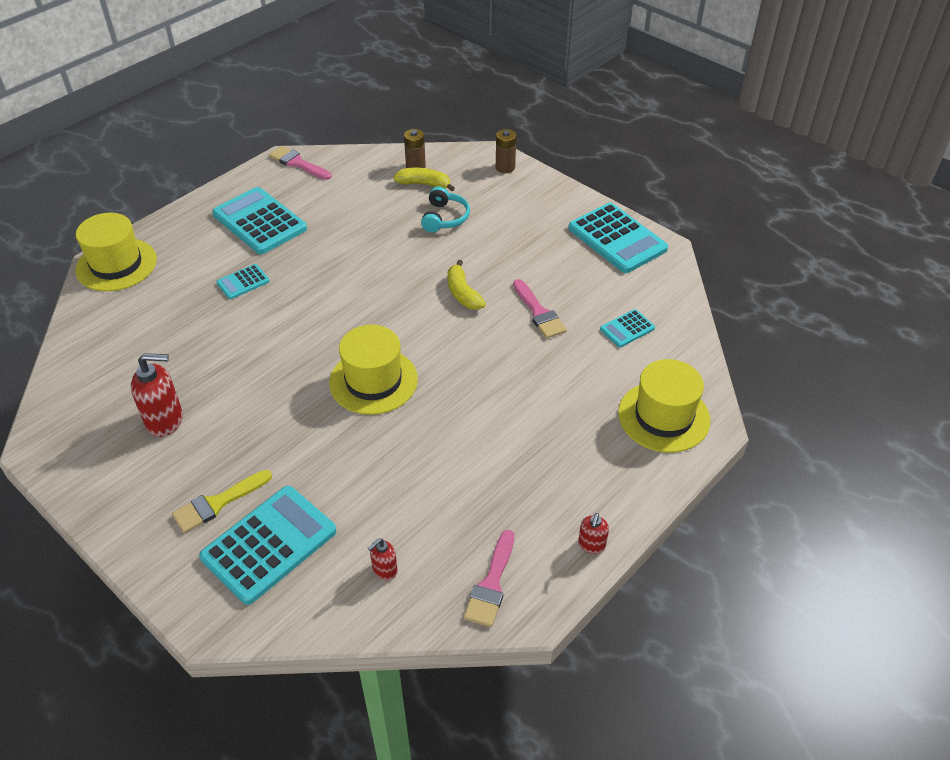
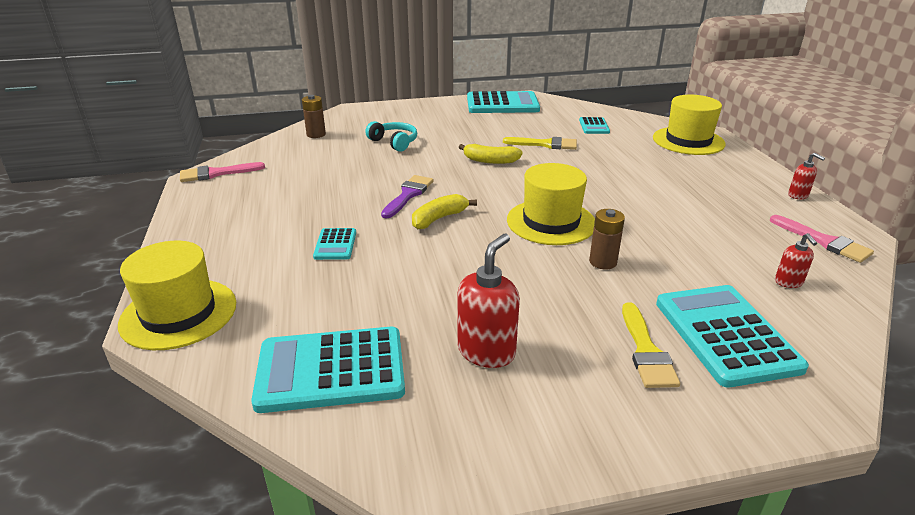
camera: 55 degrees left, 15 degrees down
(259, 222) = (263, 212): turquoise calculator -> turquoise calculator (331, 370)
(350, 278) = (408, 195): none -> purple brush
(424, 184) = (342, 137): yellow banana -> yellow banana (439, 218)
(505, 167) = (373, 110): brown battery -> brown battery (603, 262)
(539, 313) = (545, 144): pink brush -> yellow brush

